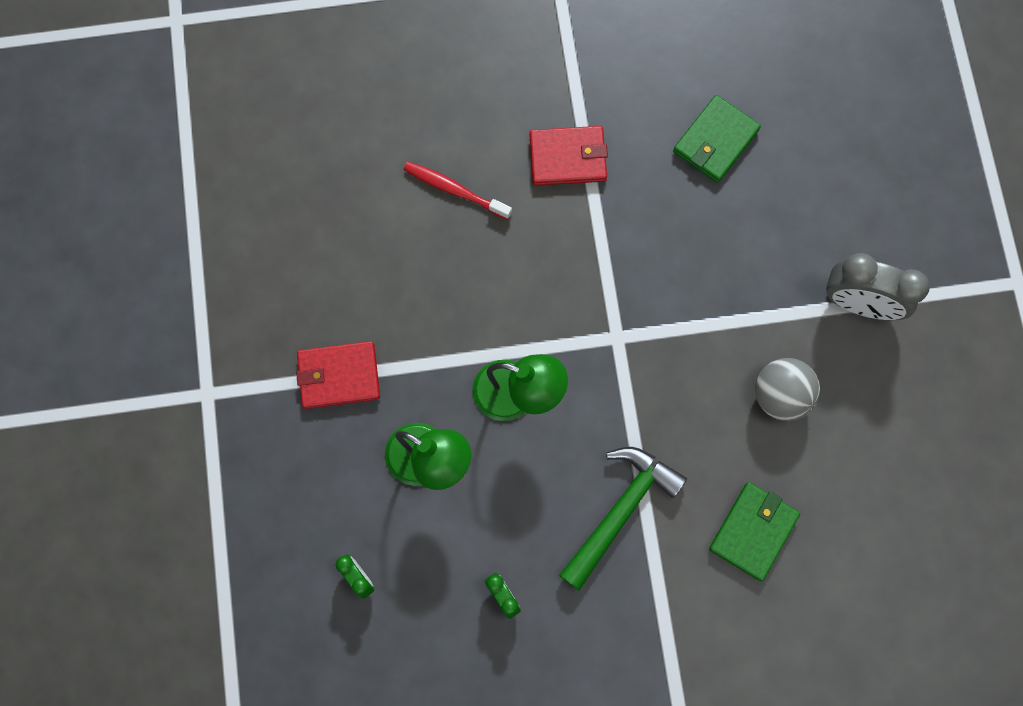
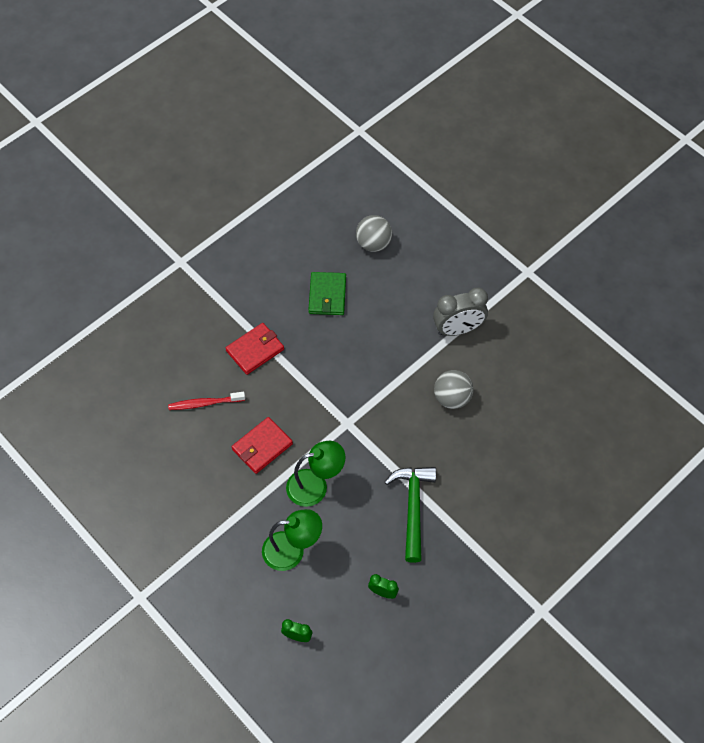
camera: 35 degrees left, 15 degrees down
(339, 376) = (209, 539): red wallet -> red wallet (262, 447)
(753, 531) = (488, 473): green wallet -> none
(830, 105) = (373, 243): none -> grey ball

